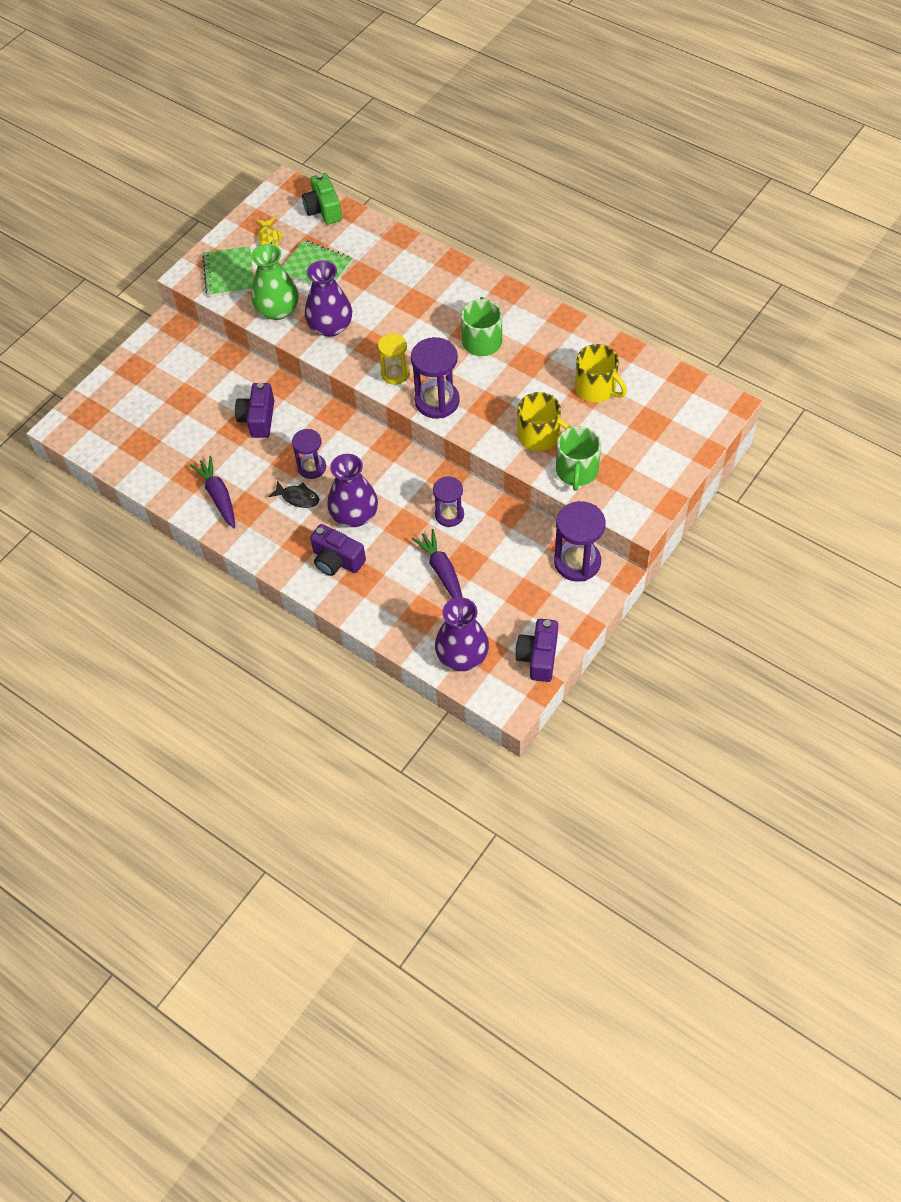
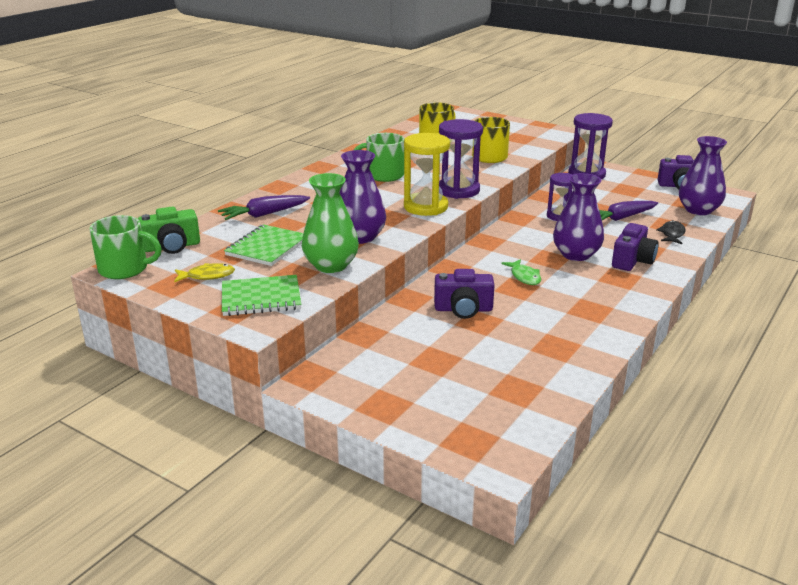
camera: 95 degrees left, 30 degrees down
(218, 496) = (580, 327): purple carrot -> purple carrot (264, 214)
(298, 498) = (566, 282): black fish -> black fish (672, 234)
(312, 467) = (524, 277): purple hourglass -> green fish
(395, 374) = (425, 207): yellow hourglass -> yellow hourglass, size x1.56
(576, 471) = (522, 146): green mug -> green mug (124, 269)

